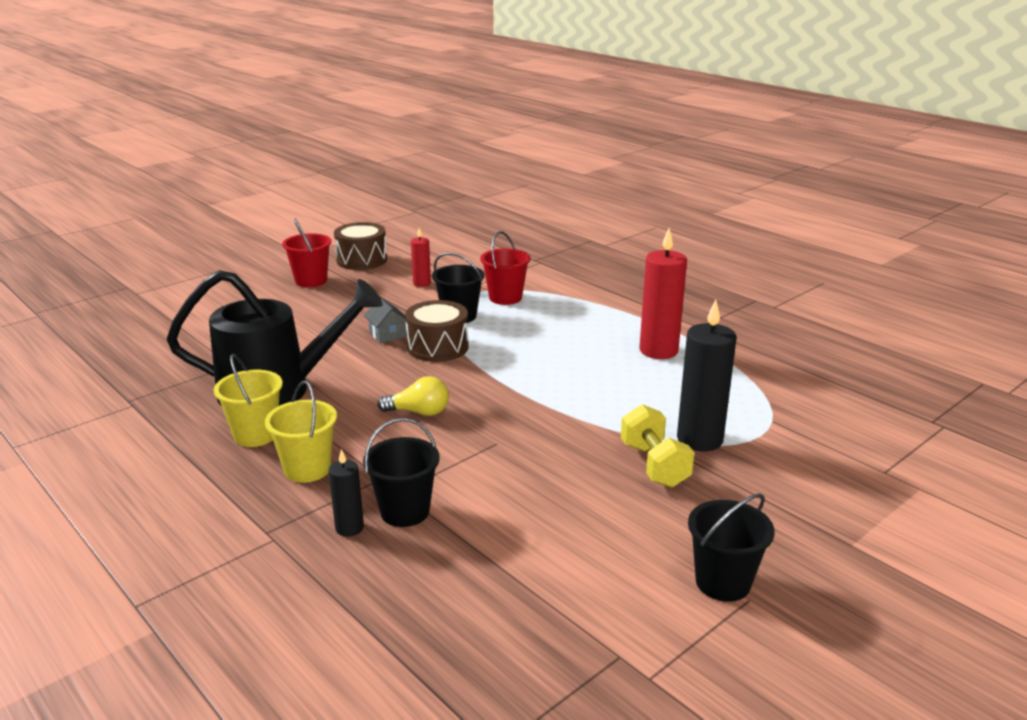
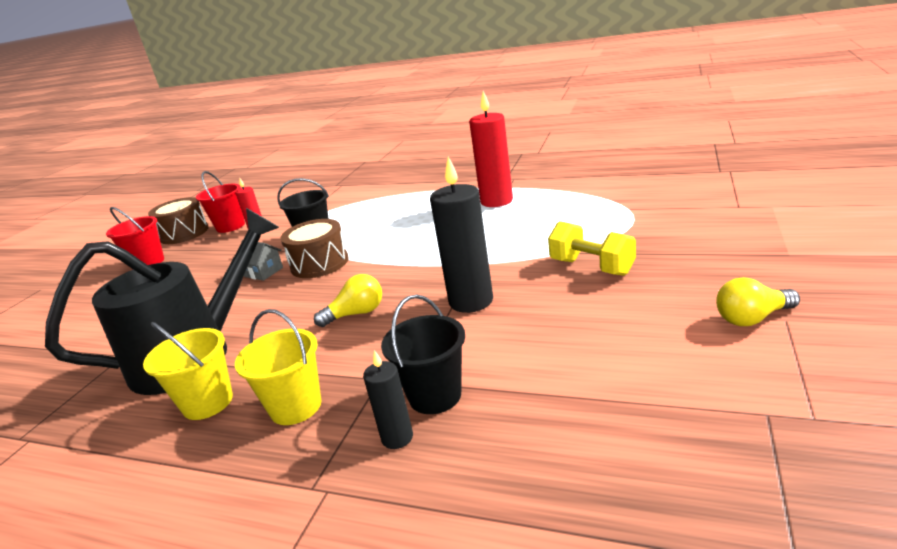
camera: 25 degrees left, 0 degrees up
(505, 298) = (339, 213): red bucket -> red bucket (230, 226)
(699, 439) = (599, 238): black candle -> black candle (471, 301)
(723, 582) = (752, 318): black bucket -> yellow light bulb

